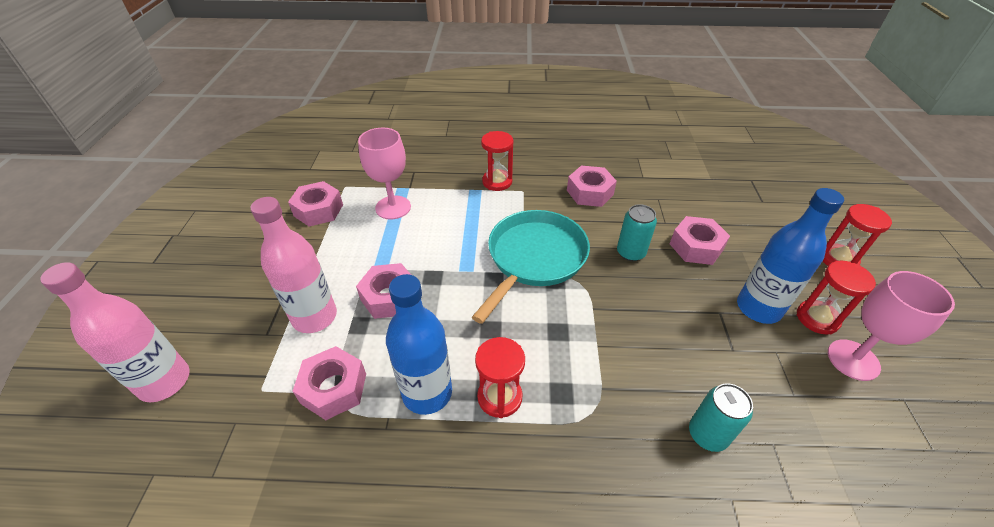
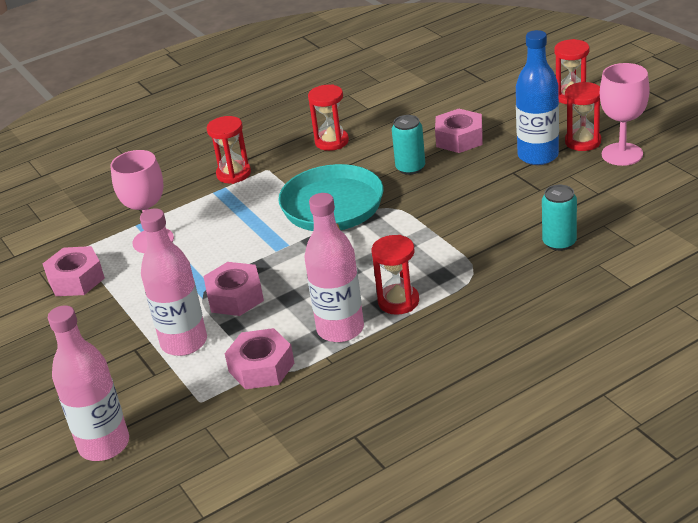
camera: 30 degrees left, 10 degrees down
(427, 393) = (340, 329): blue bottle -> pink bottle
(590, 192) = (332, 142): pink nut -> red hourglass

